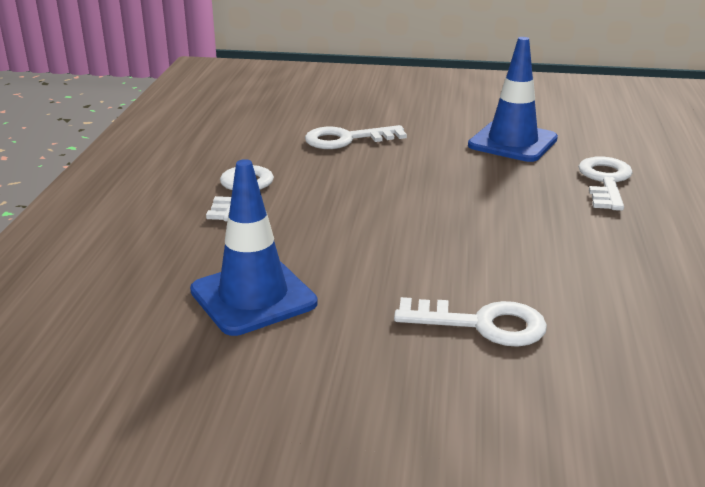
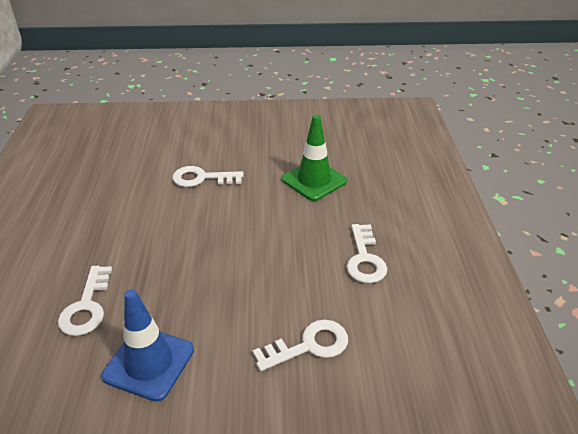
camera: 170 degrees right, 10 degrees up
(253, 297) = (314, 180): blue traffic cone -> green traffic cone

